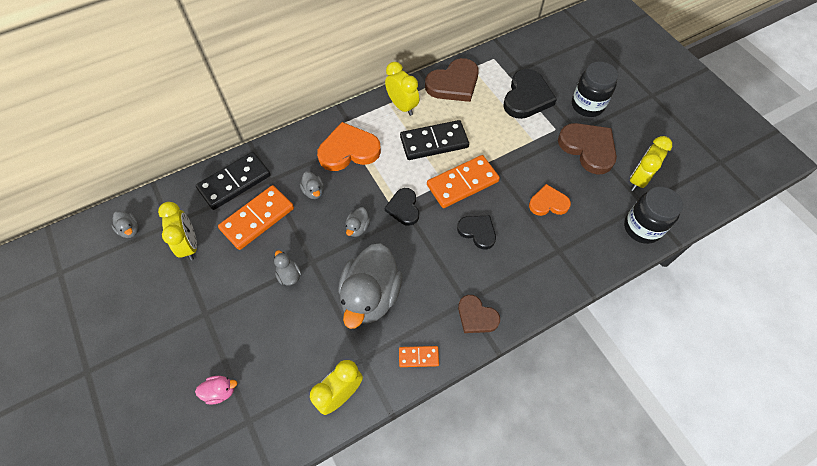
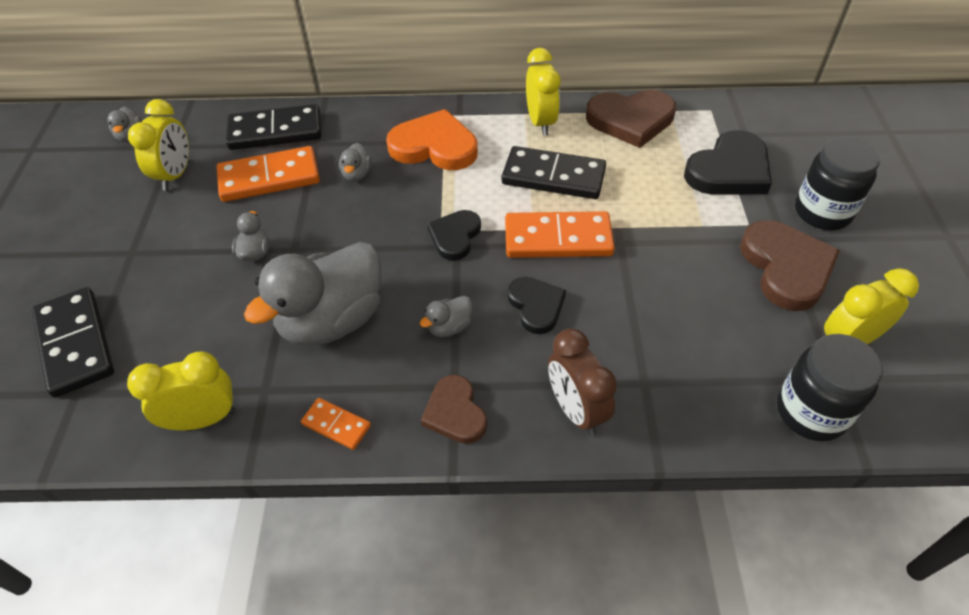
camera: 30 degrees right, 10 degrees down
(220, 391) = (75, 344): pink duck -> black domino
(358, 228) = (378, 235): grey duck -> grey duck (449, 327)
(535, 283) = (576, 410): none -> brown clock
(548, 203) = (670, 313): orange heart -> none

